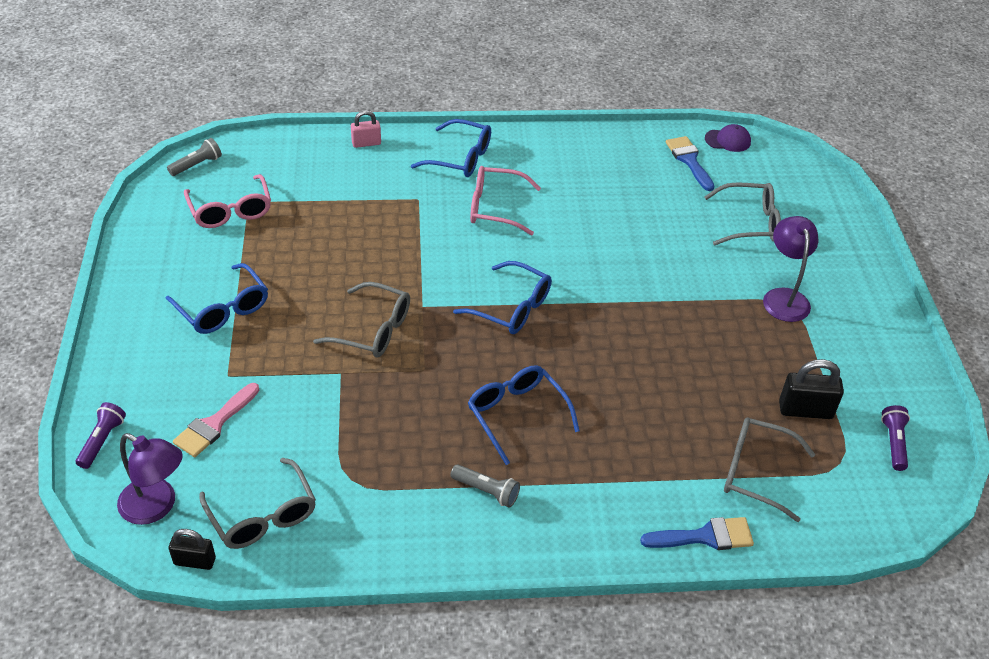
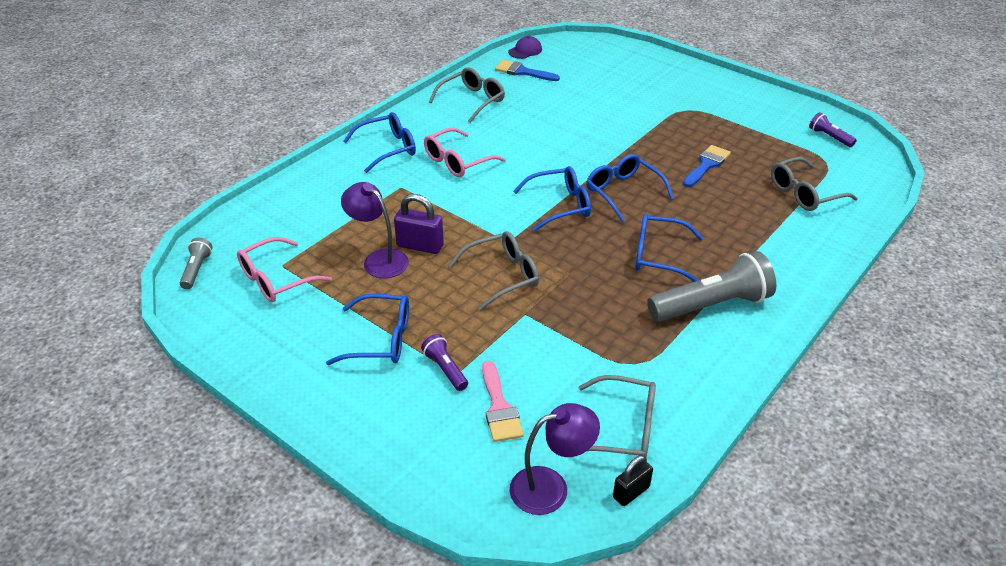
camera: 45 degrees left, 5 degrees down
(102, 441) = (440, 485): purple flashlight -> purple flashlight (445, 369)
(230, 210) = (277, 279): pink glasses -> pink glasses turned 120 degrees clockwise
(356, 259) = (420, 246): none -> purple padlock
(366, 143) = (308, 178): pink padlock -> none
(486, 491) = (712, 305): grey flashlight -> grey flashlight, size x2.08
(584, 338) = (623, 192): none -> blue glasses
(705, 536) = (836, 239): blue brush -> blue brush (706, 165)
(749, 223) = (604, 83): grey glasses -> grey glasses (472, 101)
(784, 297) = (679, 107): purple lamp -> purple lamp (379, 259)
(805, 410) = (774, 150): black padlock -> none

